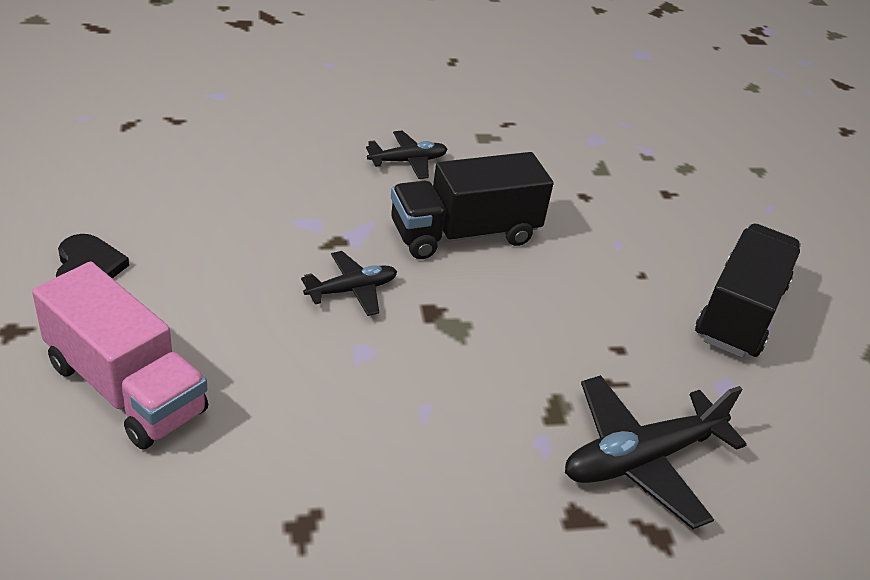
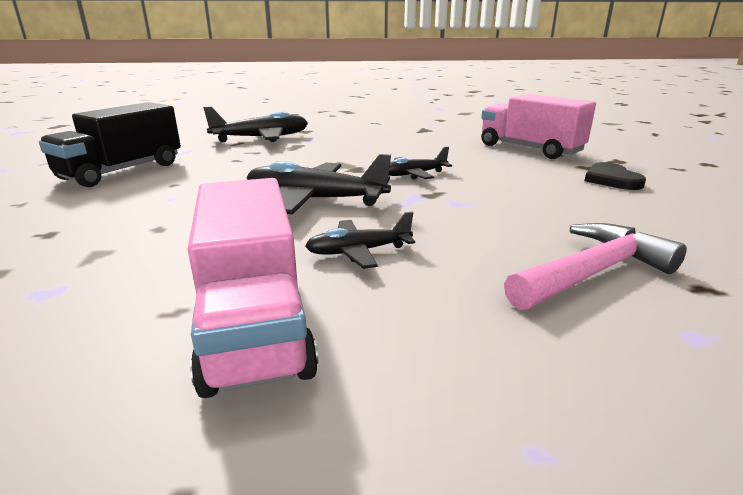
camera: 170 degrees left, 15 degrees down
(240, 135) = (592, 272): none -> pink hammer
(457, 114) = (254, 324): none -> pink truck
(464, 234) = (315, 200): black truck -> black plane

